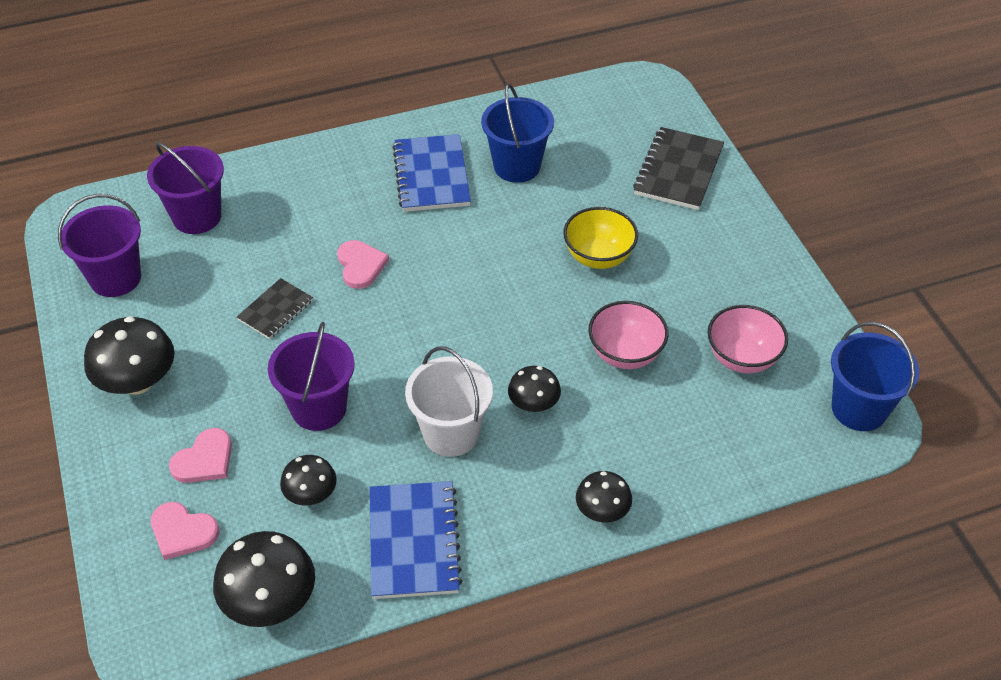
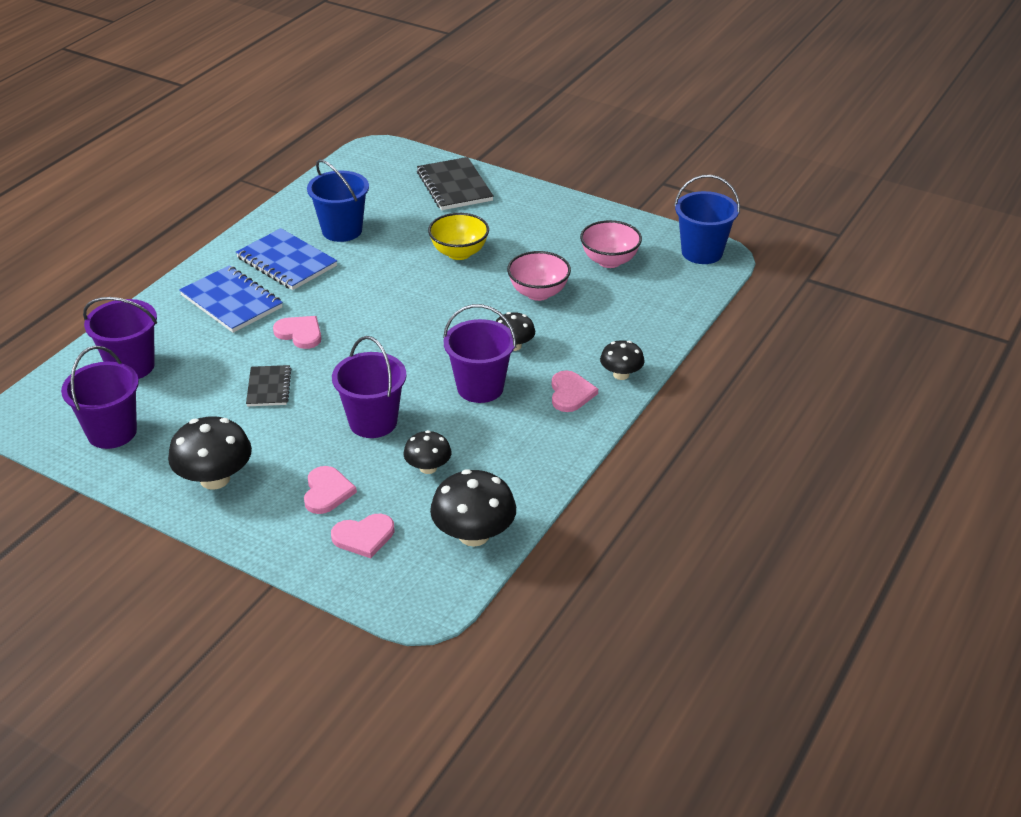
camera: 40 degrees left, 10 degrees down
(414, 541) = (527, 452): blue notebook -> blue notebook (231, 301)
(451, 433) = (480, 387): white bucket -> purple bucket
(528, 499) = (570, 393): none -> pink heart

